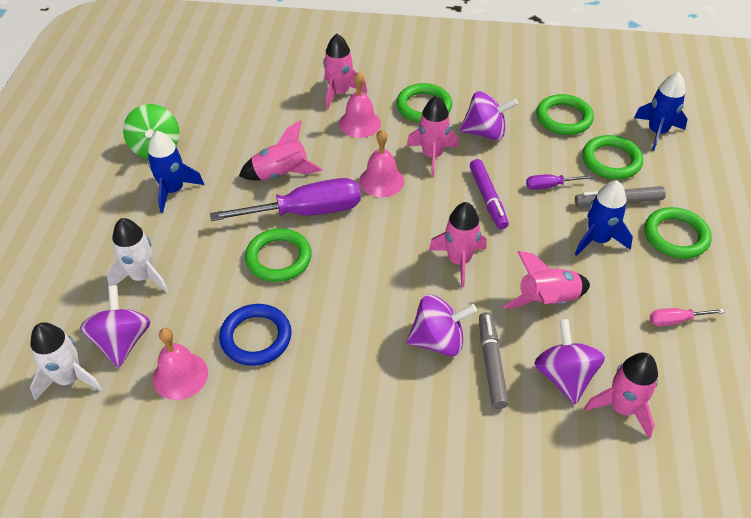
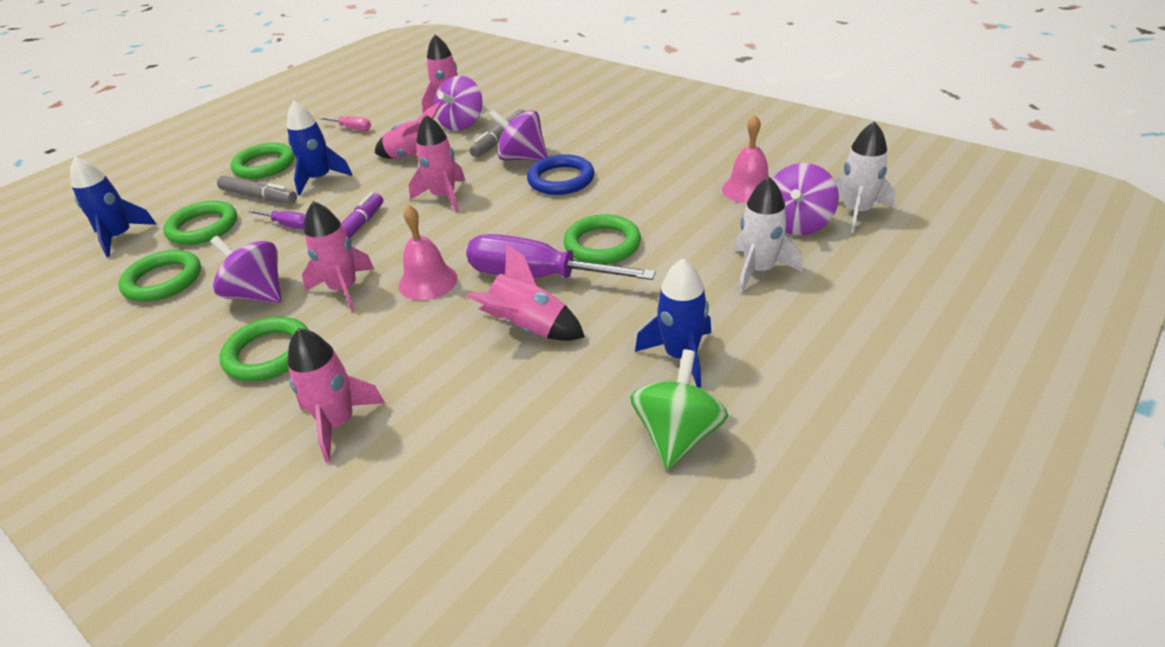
camera: 145 degrees left, 10 degrees down
(256, 337) = (667, 195): blue ring -> blue ring (561, 179)
(359, 123) = (369, 361): pink bell -> none

